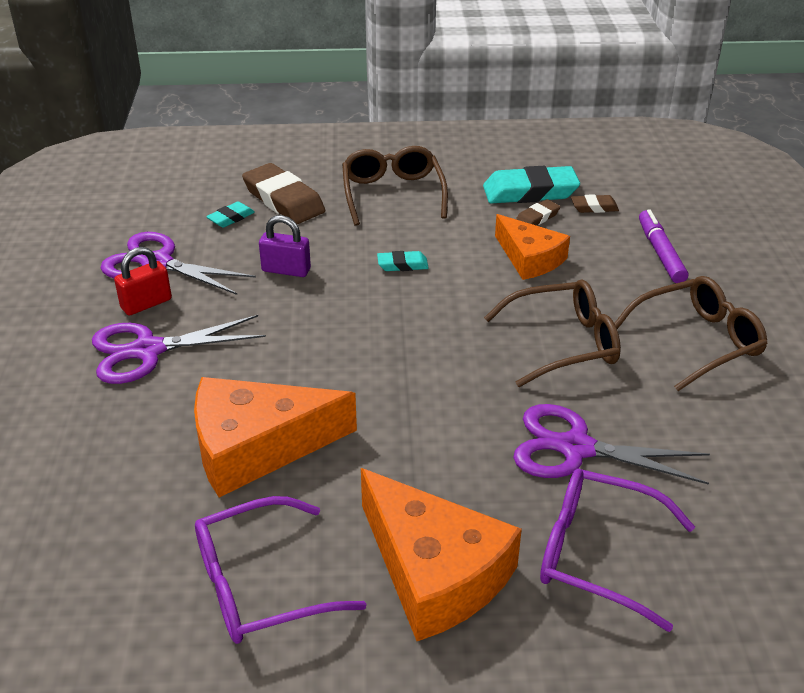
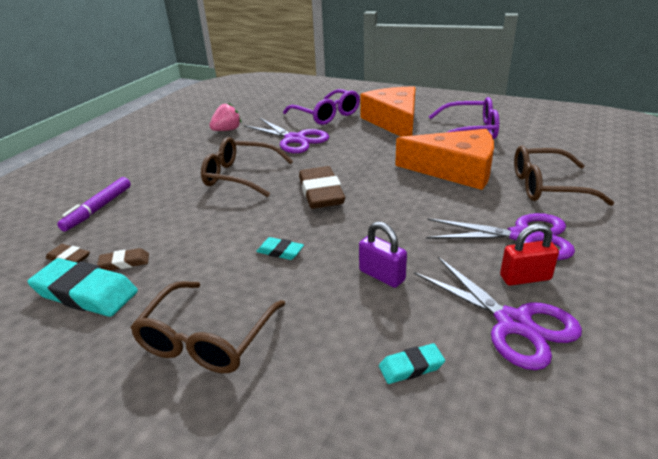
camera: 150 degrees left, 5 degrees down
(283, 200) = (333, 376): brown eraser -> brown eraser (321, 193)
(529, 258) = (183, 229): orange cheese -> none
(697, 341) = (173, 161): brown glasses -> brown glasses (547, 186)
(726, 438) = (227, 130): none -> pink strawberry

